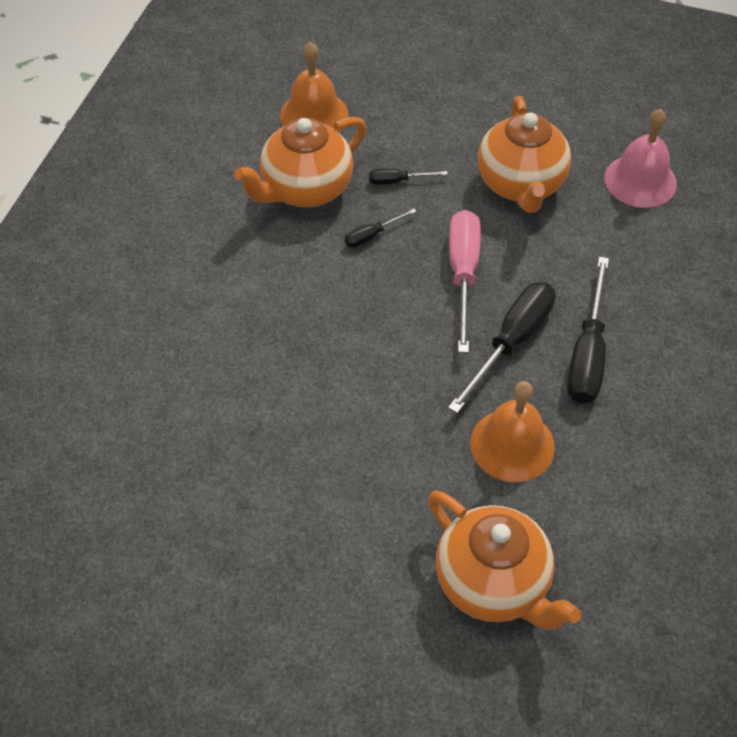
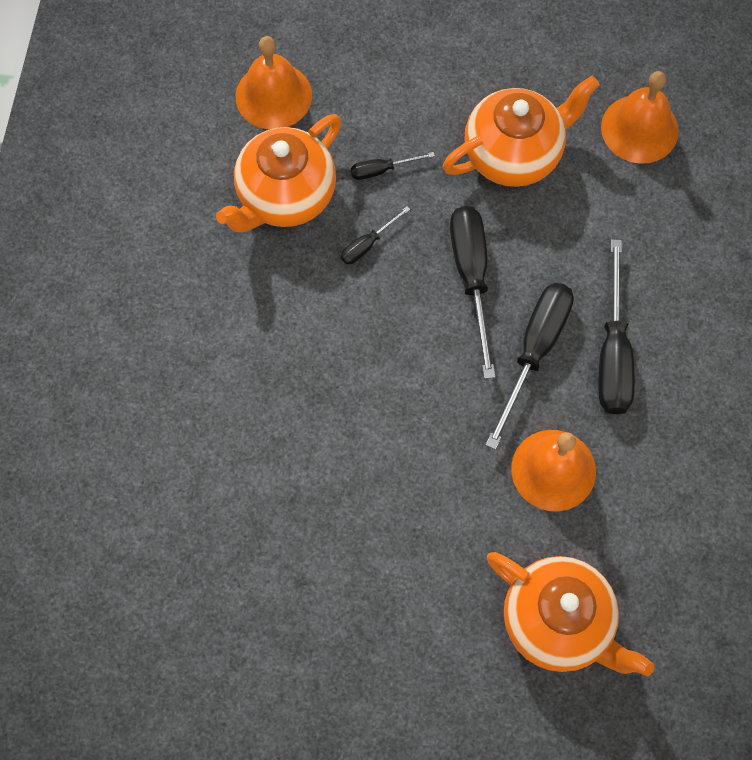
camera: 10 degrees left, 15 degrees up
(463, 274) = (472, 278): pink screwdriver -> black screwdriver
(520, 185) = (514, 154): orange teapot -> orange teapot turned 105 degrees counterclockwise
(640, 180) = (639, 129): pink bell -> orange bell

